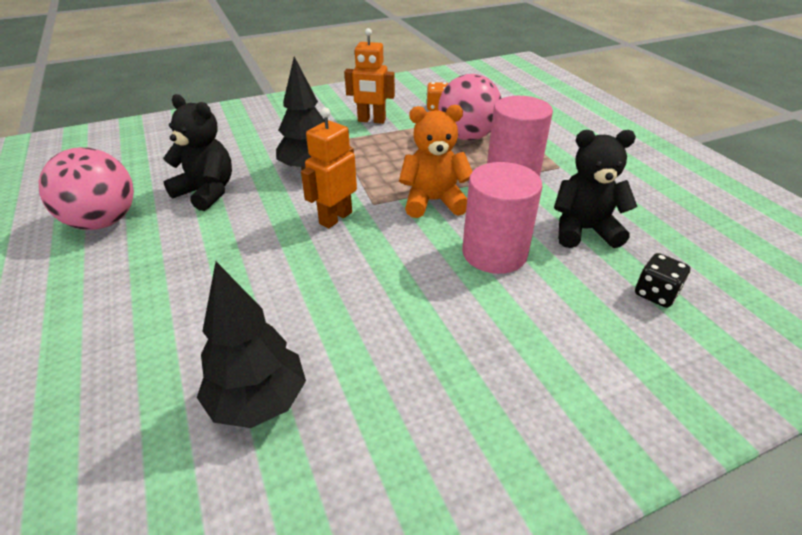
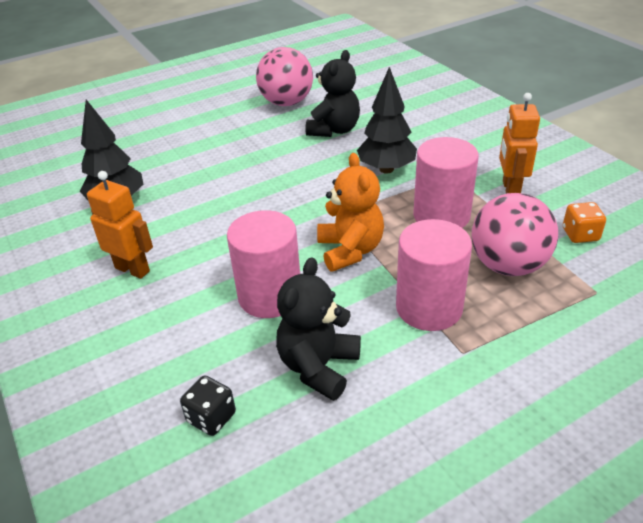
camera: 85 degrees right, 0 degrees up
(335, 218) = (310, 197): orange robot -> orange robot (133, 269)
(396, 153) = (441, 215): none -> pink cylinder
(584, 230) = (318, 366): black teddy bear -> black teddy bear turned 150 degrees counterclockwise

